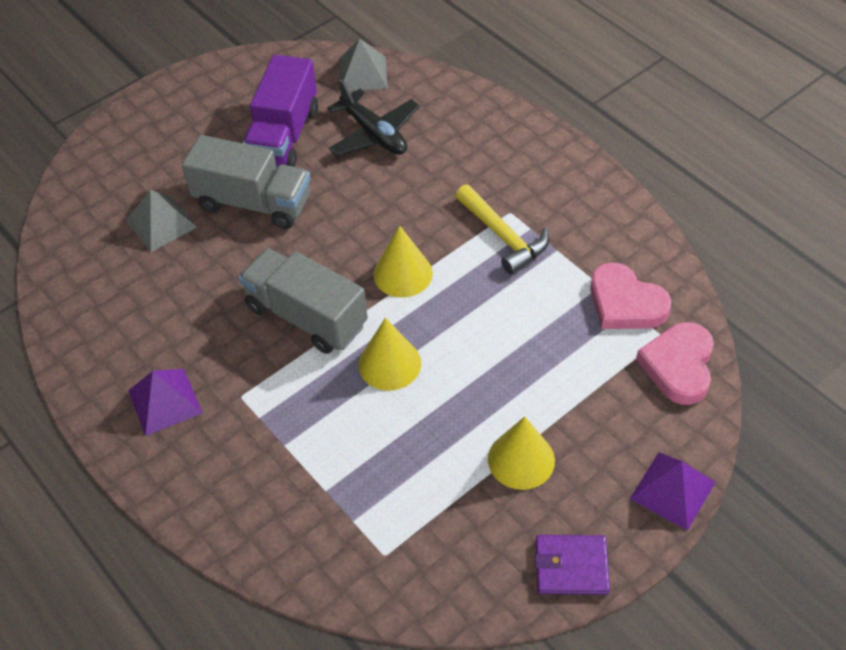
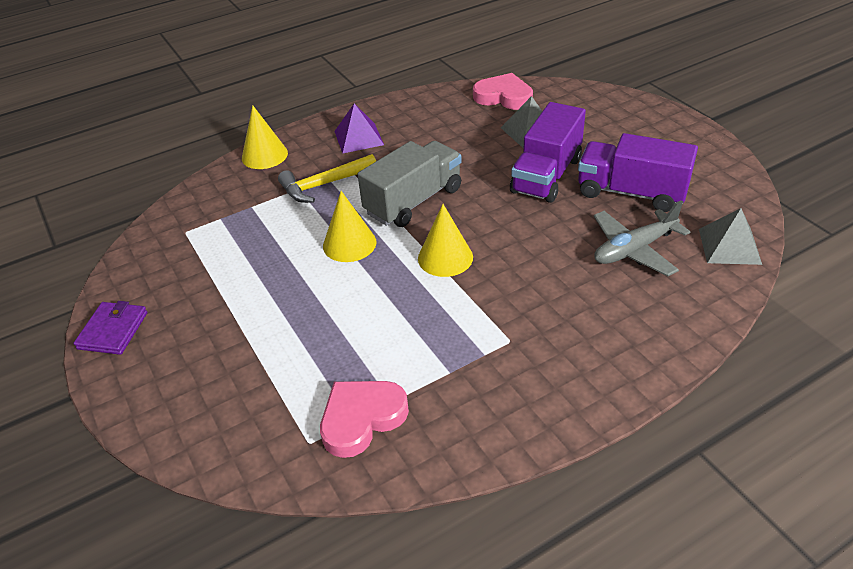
camera: 100 degrees right, 10 degrees down
(253, 203) = (546, 175): grey truck -> purple truck
(374, 134) = (634, 249): black plane -> grey plane
(503, 236) = (477, 331): yellow hammer -> yellow hammer (324, 185)
(521, 459) = (222, 313): yellow cone -> yellow cone (264, 155)
(672, 490) = (137, 413): purple pyramid -> none
(678, 366) = (266, 449): pink heart -> pink heart (503, 96)

